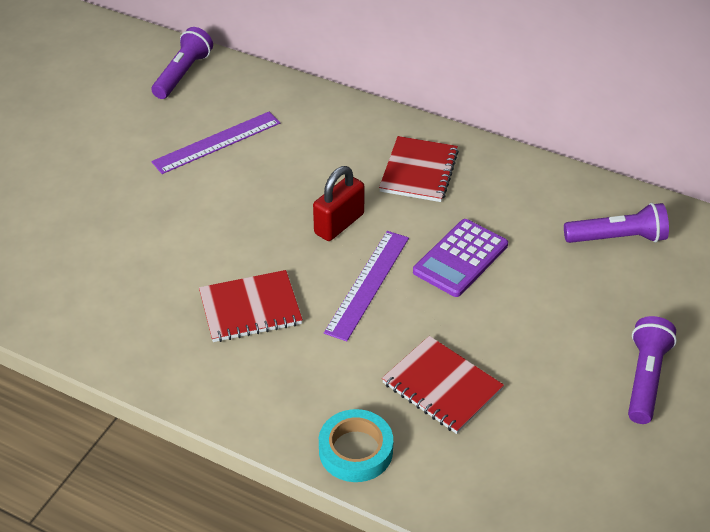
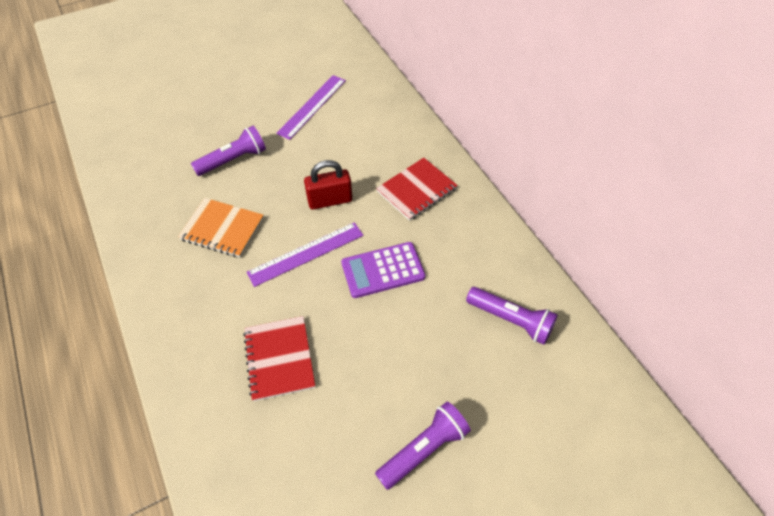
camera: 35 degrees right, 10 degrees up
(183, 74) = (336, 52): purple flashlight -> purple flashlight (233, 160)
(217, 142) = (312, 106): purple ruler -> purple ruler turned 60 degrees counterclockwise
(250, 308) = (222, 229): red notebook -> orange notebook
(355, 450) = (184, 369): turquoise tape -> none

